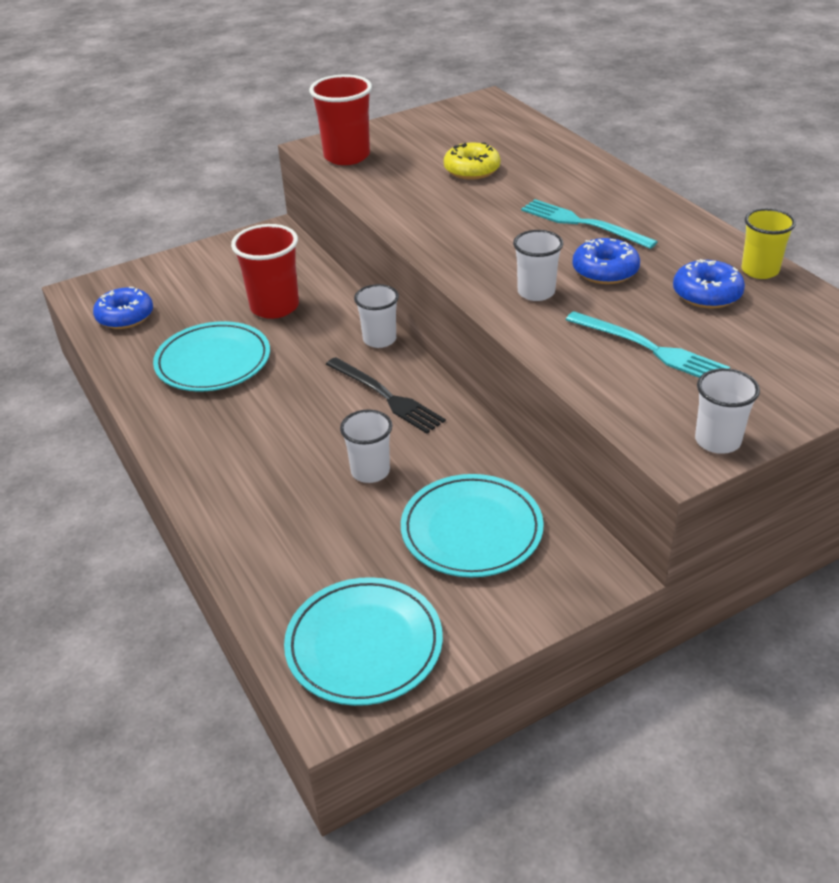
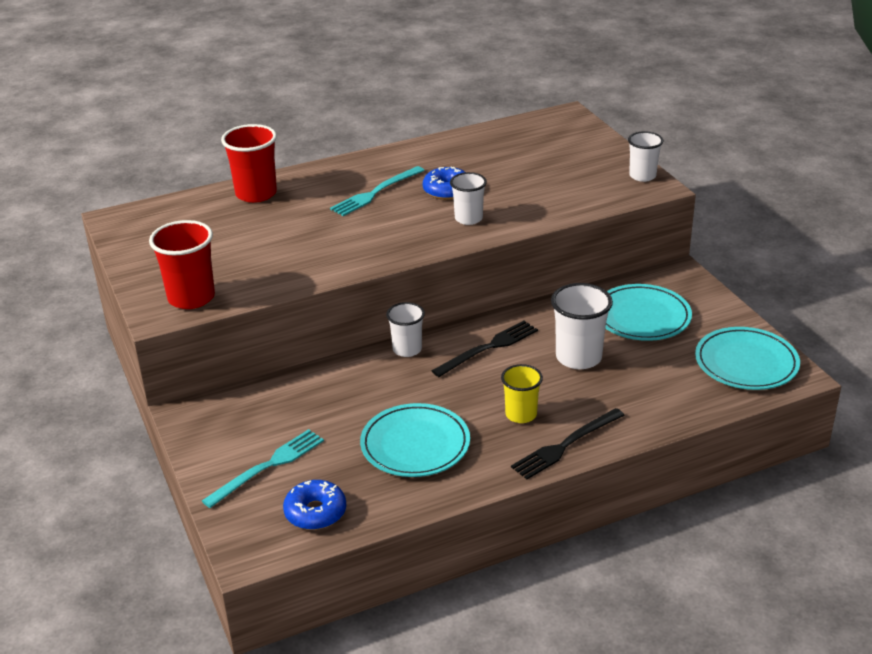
camera: 85 degrees left, 5 degrees down
(198, 467) = (566, 445): none -> black fork
(274, 307) = (334, 409): red cup -> red cup (256, 194)
(370, 471) = (578, 357): white cup -> white cup, size x1.55
(472, 170) = (259, 233): yellow donut -> none
(650, 349) = (547, 185): turquoise fork -> turquoise fork (268, 466)
(707, 294) = (487, 159): blue donut -> none
(760, 270) = (463, 139): yellow cup -> yellow cup (521, 414)

